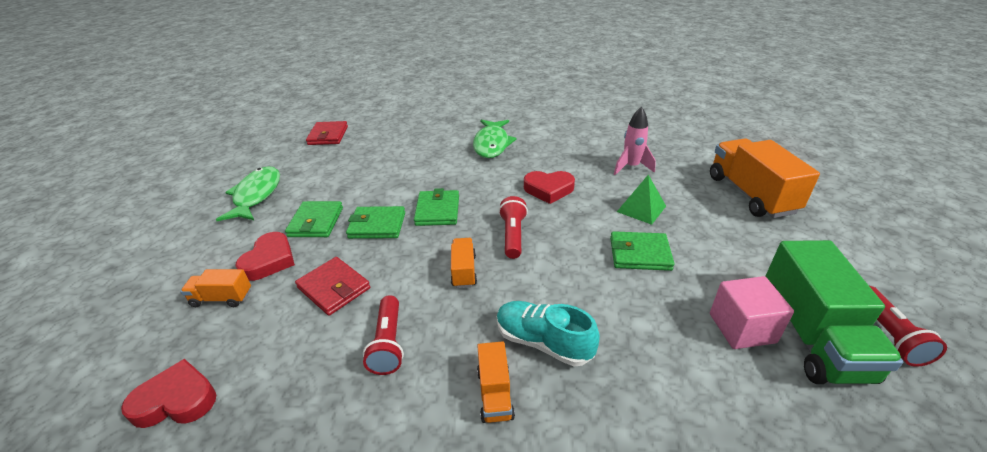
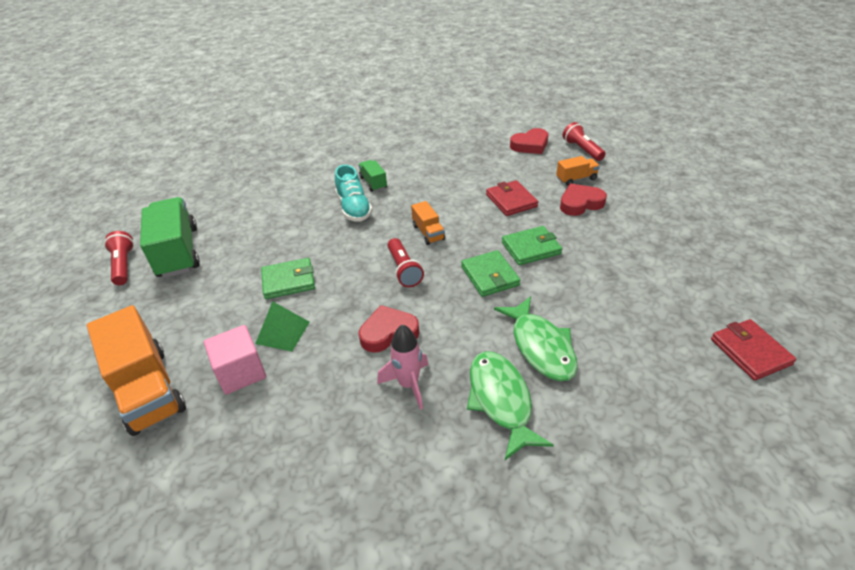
camera: 160 degrees right, 5 degrees up
(256, 195) = (682, 246): green fish -> green fish (540, 346)
(269, 260) = (580, 203): red heart -> red heart turned 75 degrees clockwise
(316, 222) = (587, 237): green wallet -> none
(334, 288) = (511, 200): red wallet -> red wallet turned 45 degrees clockwise
(388, 343) = (446, 186): red flashlight -> red flashlight (582, 150)
(495, 394) = (373, 183): orange truck -> green truck
(543, 342) = (354, 208): turquoise shoe -> turquoise shoe turned 60 degrees clockwise
(631, 167) = (290, 403): pink rocket -> pink rocket (408, 384)
(742, 328) = (223, 245): pink cube -> pink cube (241, 372)

